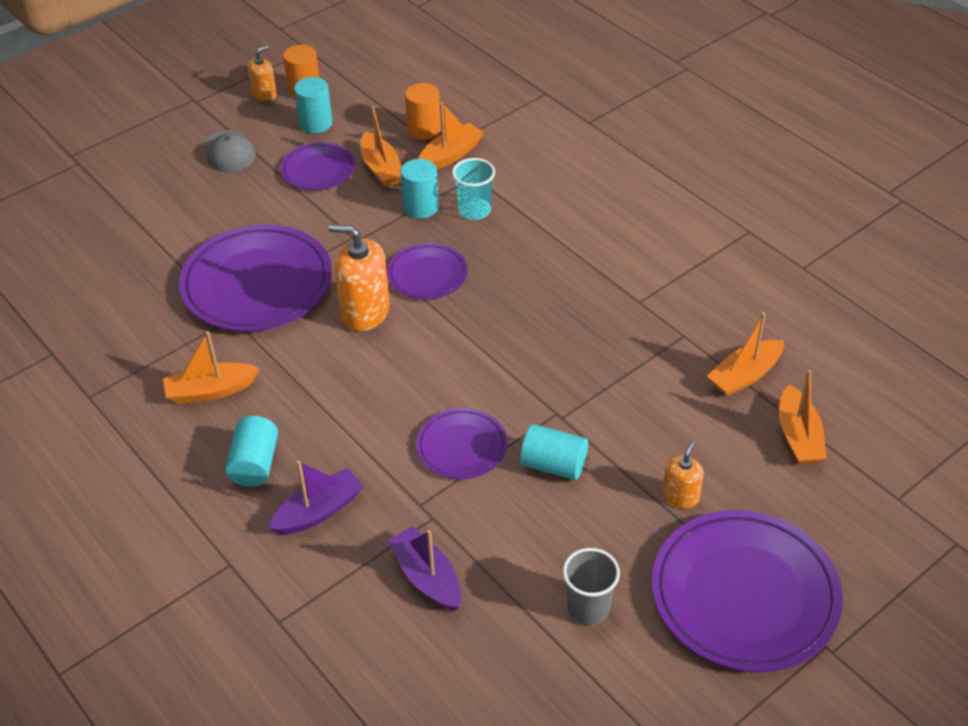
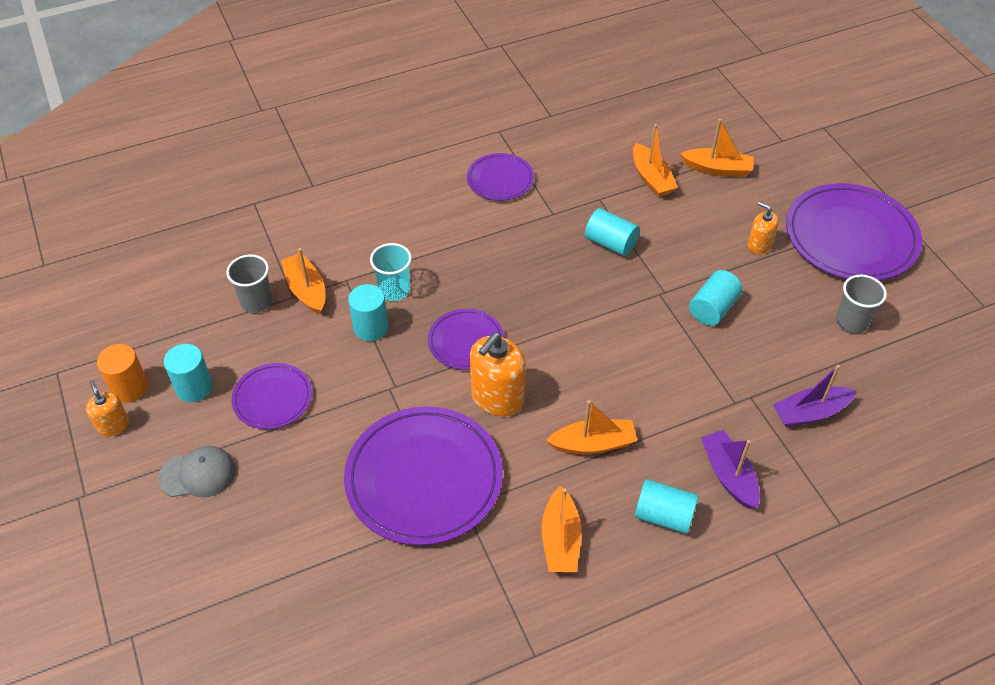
camera: 75 degrees left, 5 degrees up
(381, 168) = (297, 346): orange boat -> orange boat (593, 444)
(424, 129) = (256, 302): orange cylinder -> grey cup
(462, 447) = (680, 362): purple plate -> purple plate (500, 180)
(616, 358) = (610, 243): none -> turquoise cylinder

